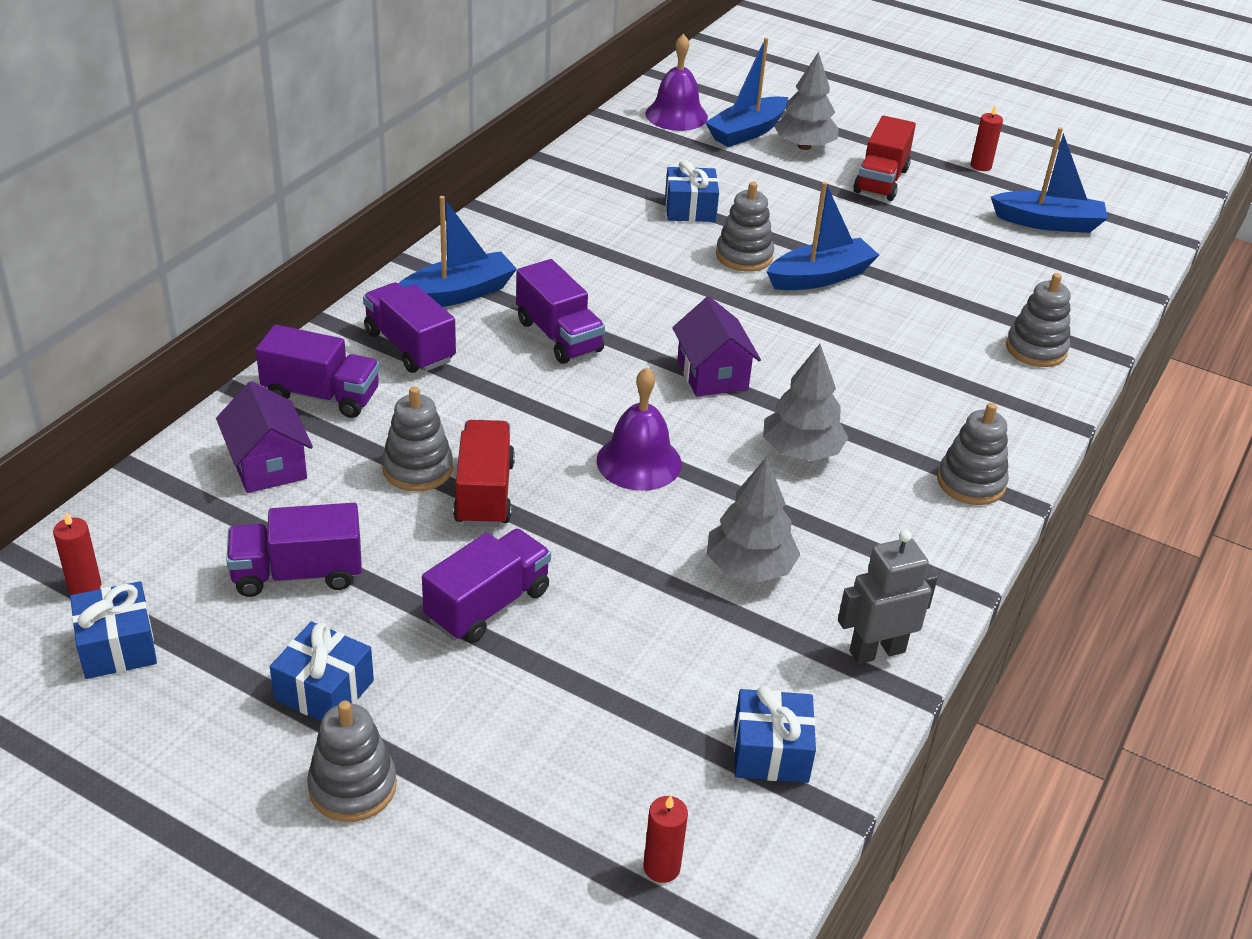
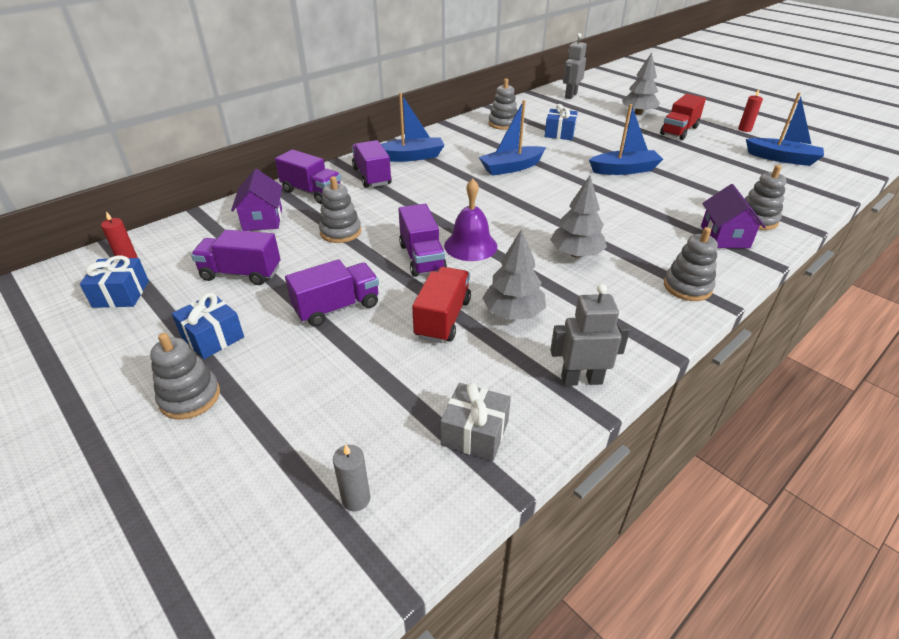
camera: 20 degrees right, 0 degrees up
(484, 493) = (370, 249): red truck -> red truck (443, 318)
(559, 336) = (456, 181): purple truck -> purple truck (422, 258)
(661, 867) = (356, 499): red candle -> grey candle
(676, 115) = (570, 95): purple bell -> grey robot
(712, 374) = (537, 208): purple house -> purple house (725, 237)
(744, 256) = (582, 156): grey stacking toy -> grey stacking toy (503, 124)
(747, 132) = (607, 105): blue boat -> blue boat (511, 167)
(771, 752) = (475, 433): blue gift -> grey gift

